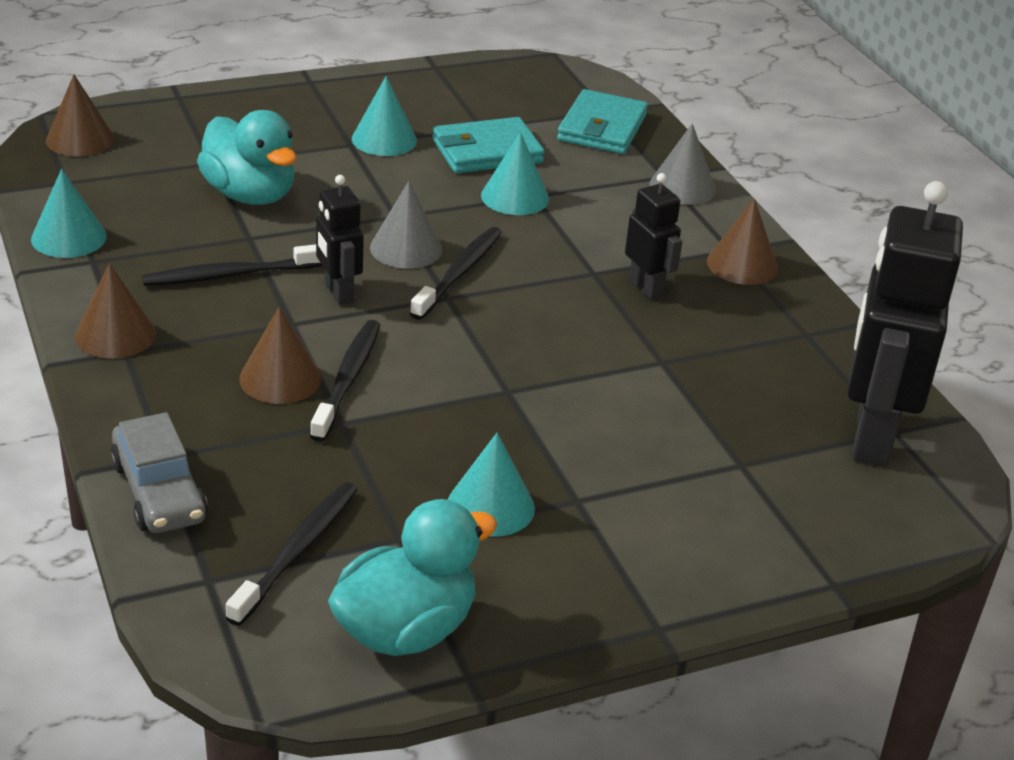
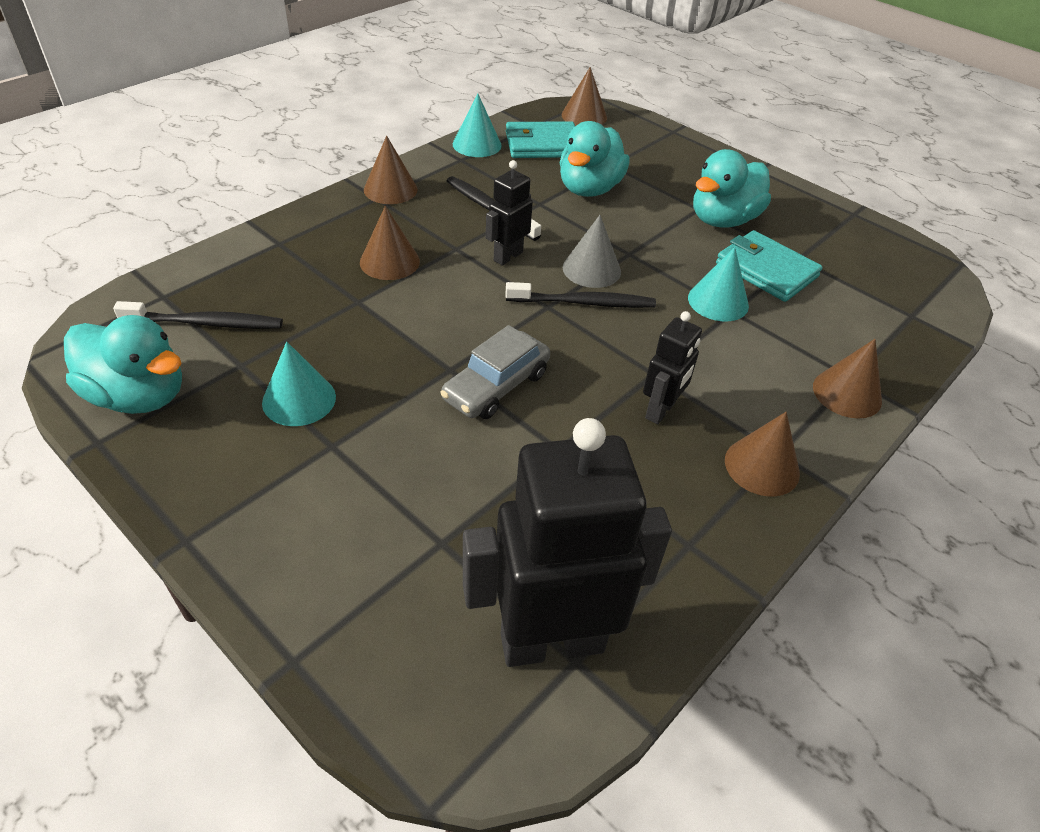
camera: 65 degrees right, 10 degrees up
(159, 492) = (241, 252): grey car -> grey car (496, 386)
(348, 379) = (409, 289): black toothbrush -> none
(384, 139) = (723, 220): turquoise cone -> turquoise duck
(602, 128) = (881, 320): turquoise wallet -> turquoise wallet (542, 145)
(682, 187) = (847, 393): grey cone -> brown cone

